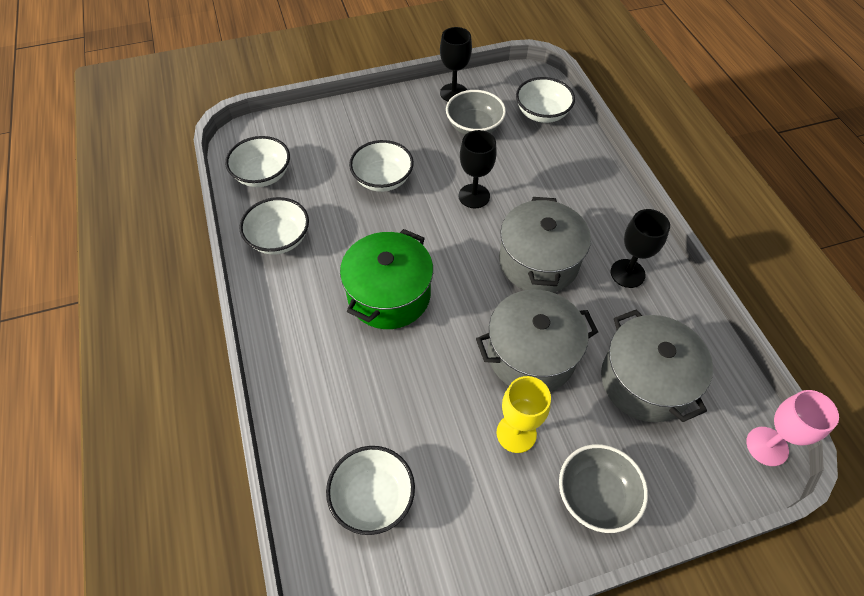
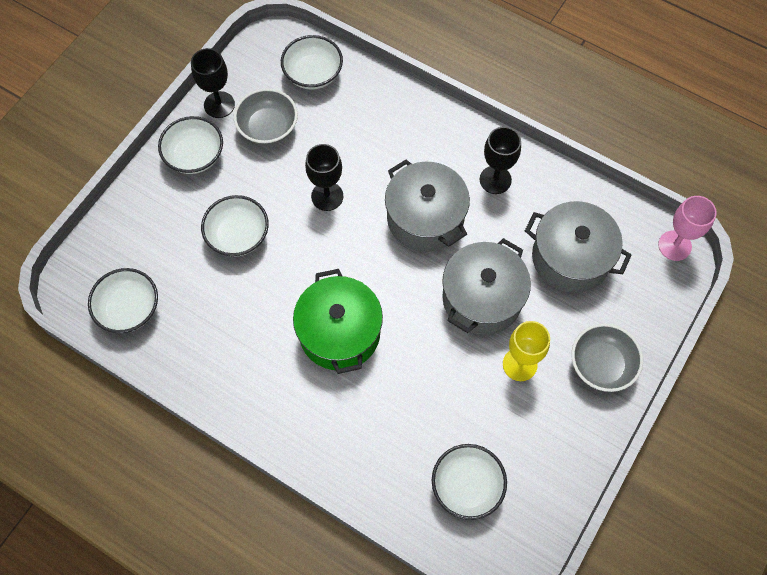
camera: 40 degrees left, 10 degrees up
(279, 239) = (205, 355): white bowl -> white bowl (195, 156)

